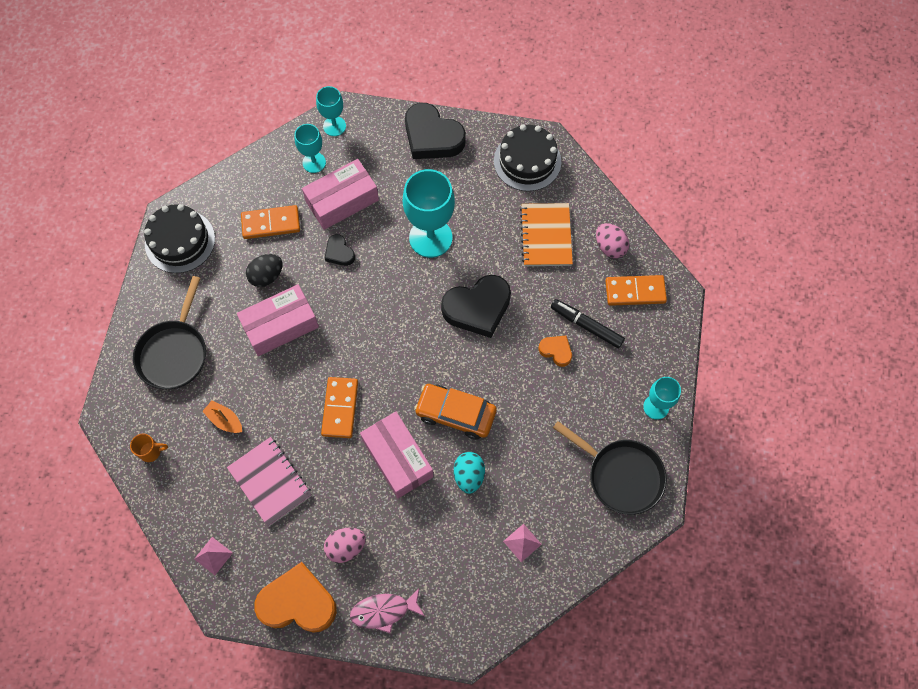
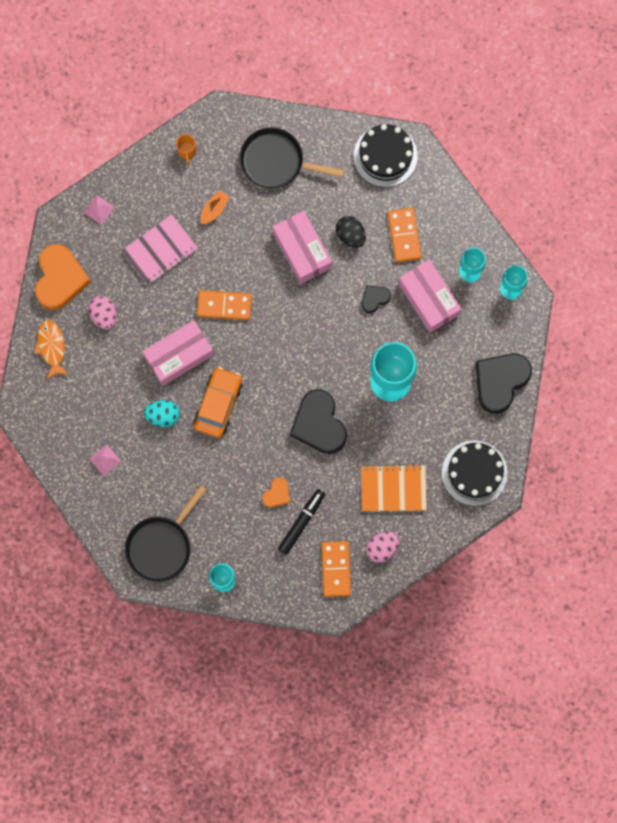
camera: 90 degrees right, 10 degrees up
(384, 611) = (51, 347): pink fish -> orange fish

